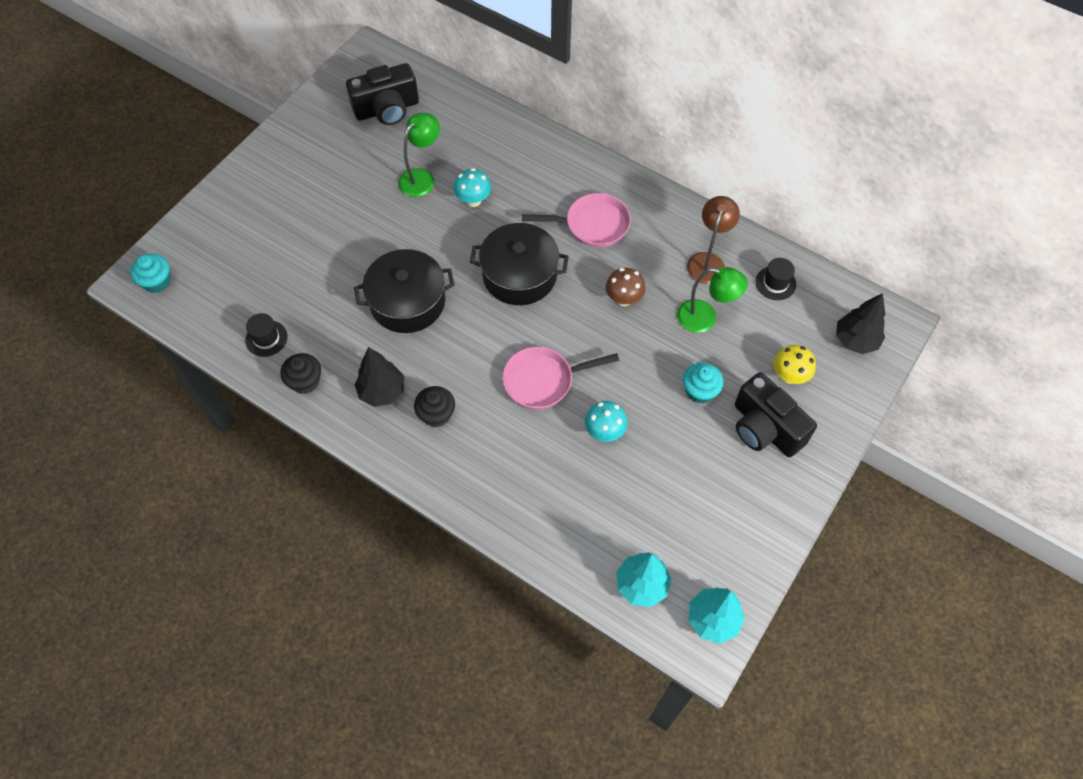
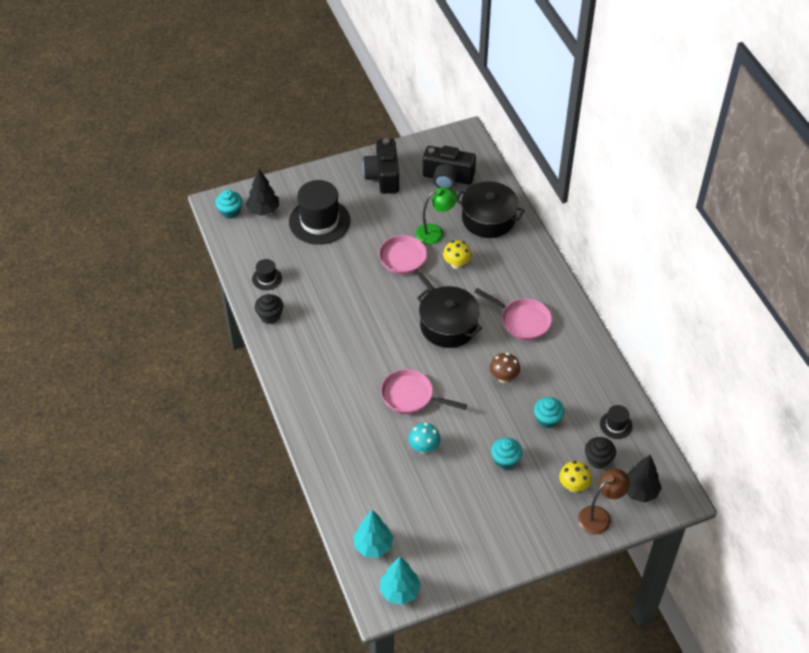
camera: 35 degrees right, 10 degrees down
(277, 235) = (319, 221): none -> black hat
(382, 391) = (309, 347): black tree -> black tree (263, 210)
(407, 302) = (366, 303): black pot -> black pot (488, 218)
(413, 228) = (405, 261): none -> pink pan
(436, 414) = (330, 378): black cupcake -> black cupcake (598, 459)
(473, 200) = (456, 264): turquoise mushroom -> yellow mushroom
(705, 318) = (547, 419): green lamp -> turquoise cupcake
(707, 261) = (581, 386): brown lamp -> brown lamp (600, 516)
(765, 428) = (529, 507): black camera -> black camera (383, 176)

